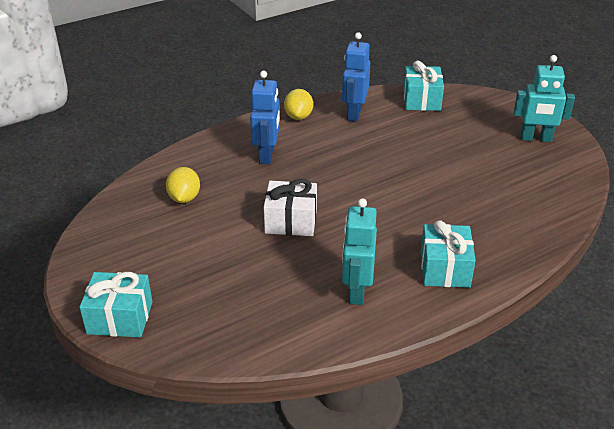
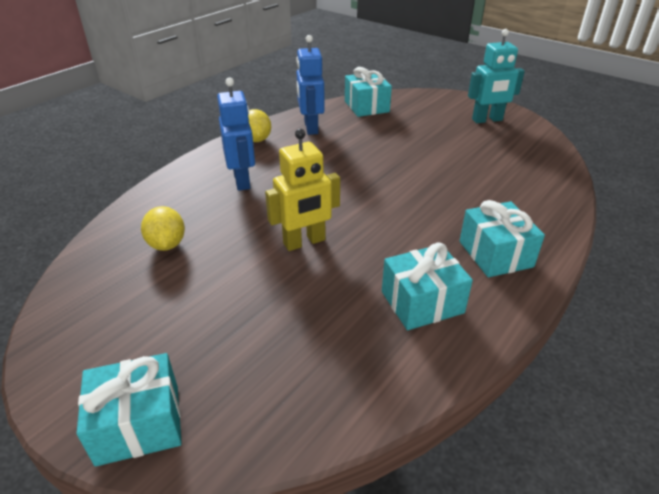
camera: 20 degrees left, 0 degrees up
(291, 221) = (304, 242): white gift -> yellow robot
(356, 291) = (422, 302): turquoise robot -> turquoise gift

